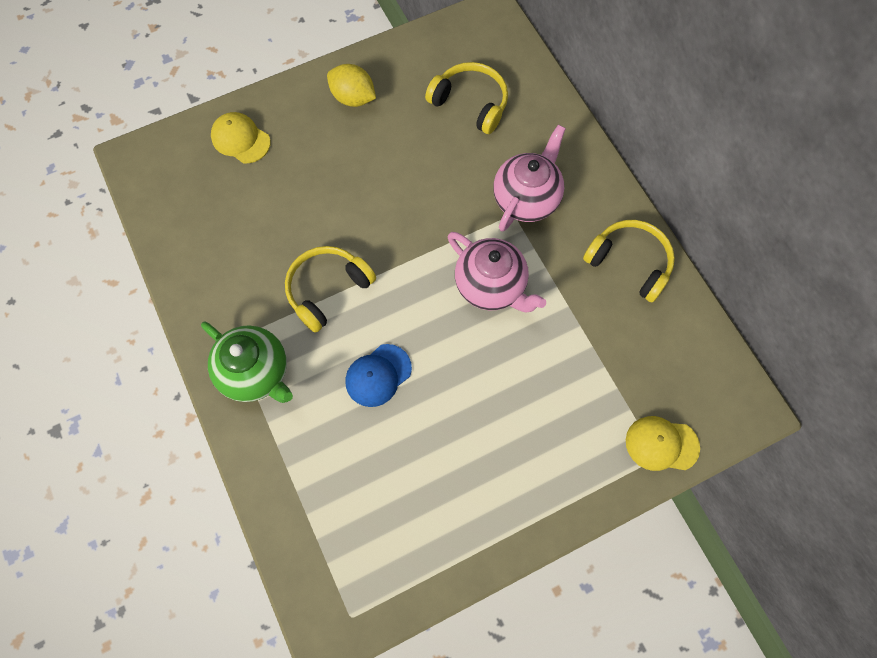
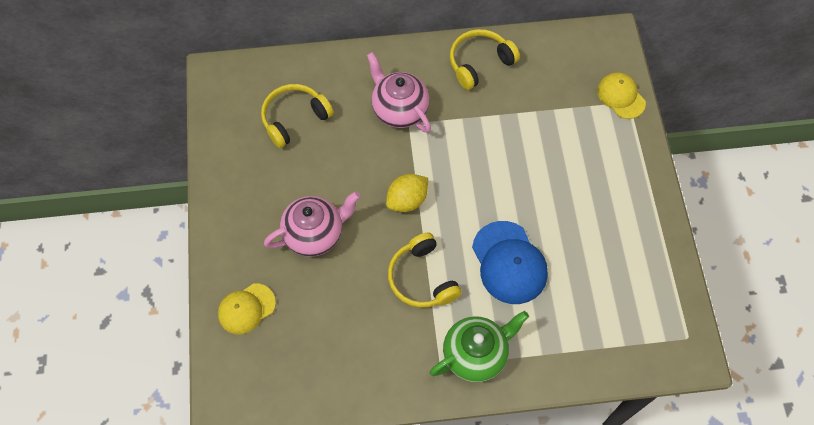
camera: 70 degrees left, 5 degrees down
(353, 98) = (246, 204): yellow lemon -> yellow lemon (407, 200)
(378, 375) = (509, 263): blue cap -> blue cap, size x1.54
(491, 286) = (464, 159): pink teapot -> pink teapot (315, 234)
(661, 444) = (621, 96): yellow cap -> yellow cap turned 120 degrees clockwise

